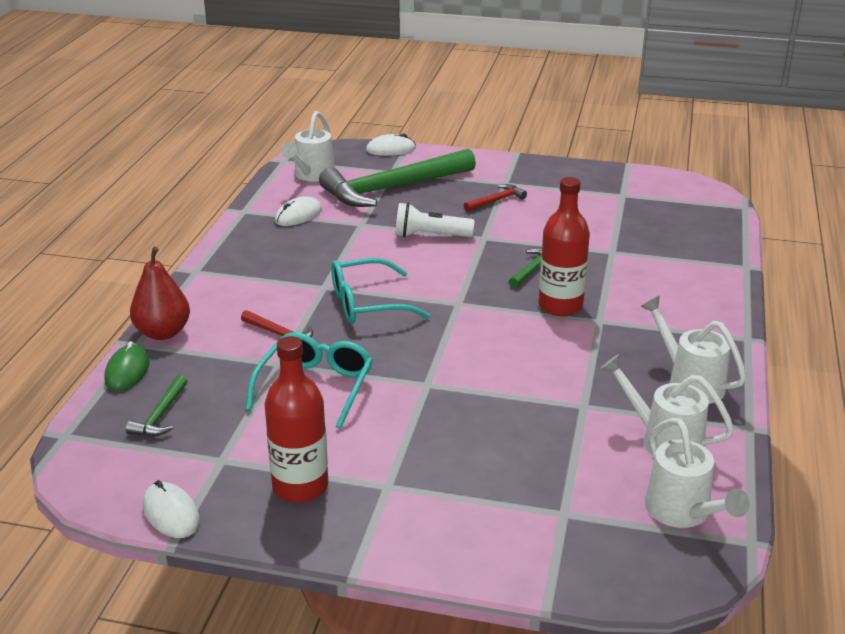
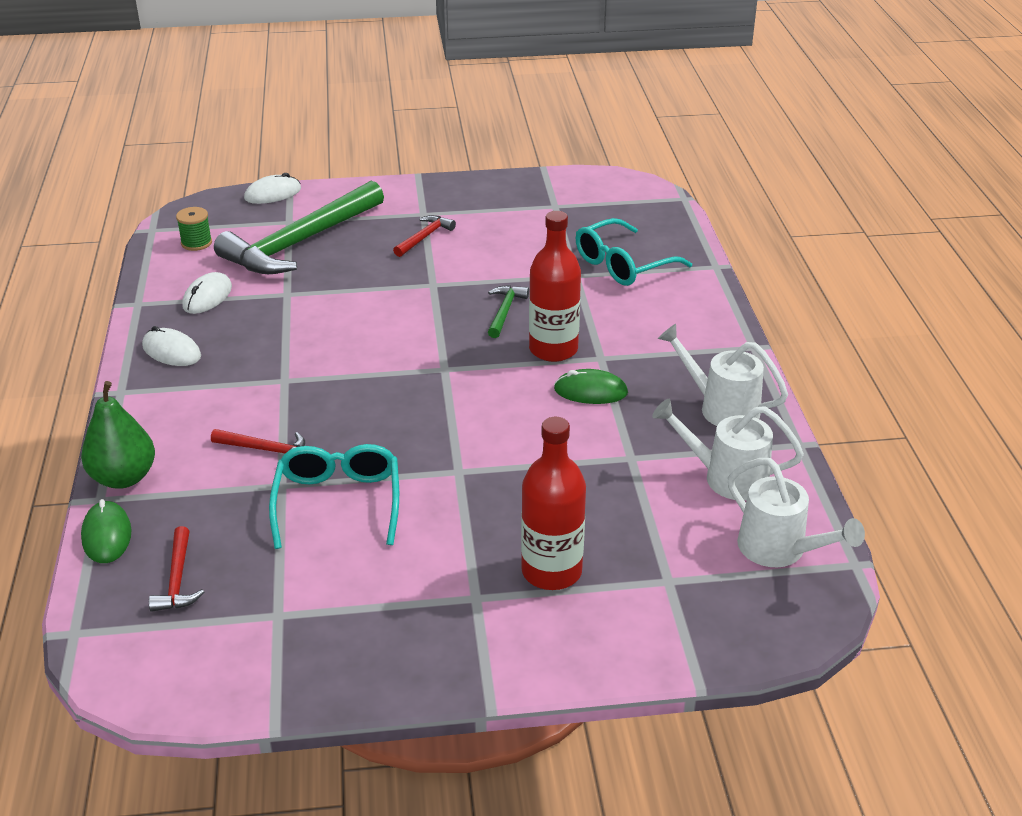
camera: 20 degrees left, 5 degrees up
(160, 415) = (177, 579): green hammer -> red hammer
(163, 333) = (124, 478): red pear -> green pear
(171, 513) = (254, 693): white mouse -> white mouse (171, 351)
(300, 486) = (383, 623): red bottle -> red bottle (551, 571)
(312, 175) = (196, 243): white watering can -> green spool
(367, 304) = (344, 391): turquoise glasses -> turquoise glasses (623, 265)
(430, 236) = (372, 294): white flashlight -> none
(576, 345) = (590, 391): none -> green mouse

